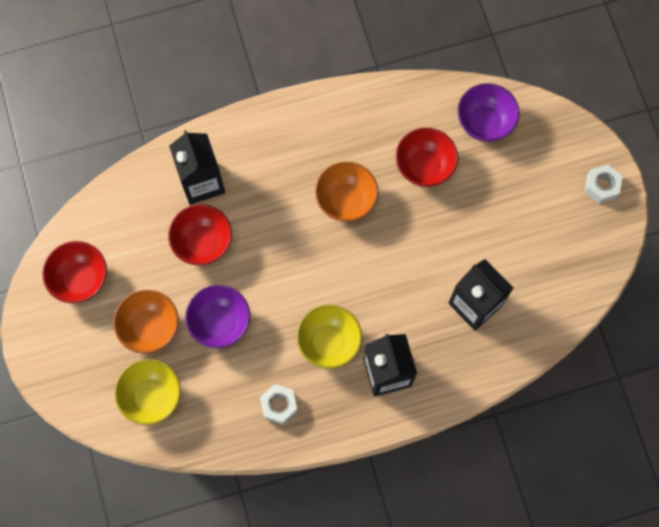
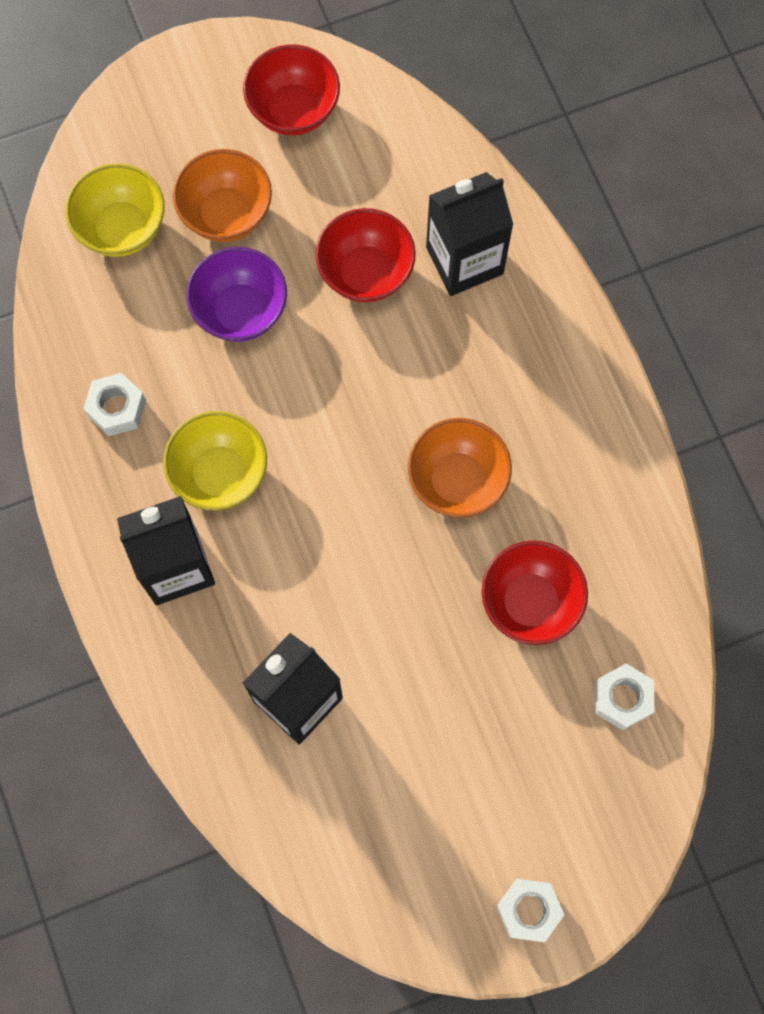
camera: 85 degrees right, 0 degrees up
(484, 123) = (622, 698): purple bowl -> white nut

